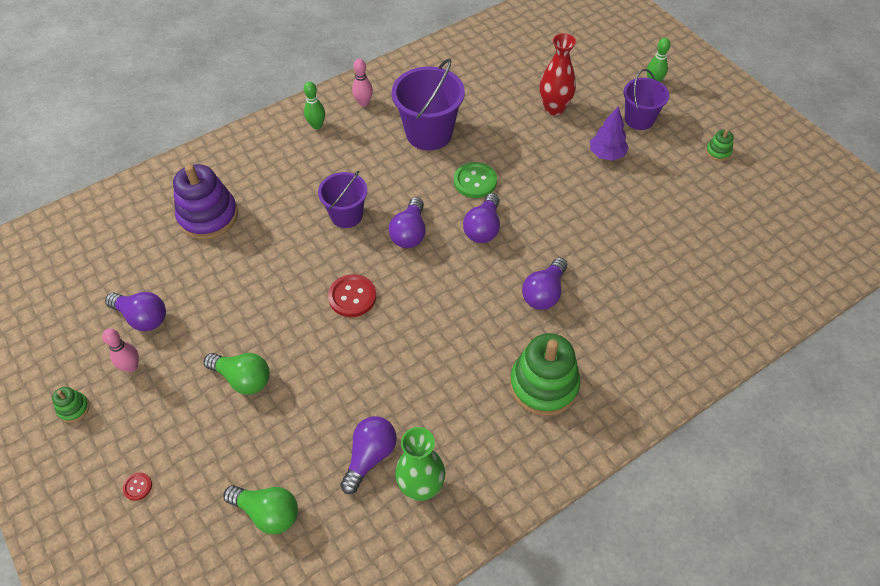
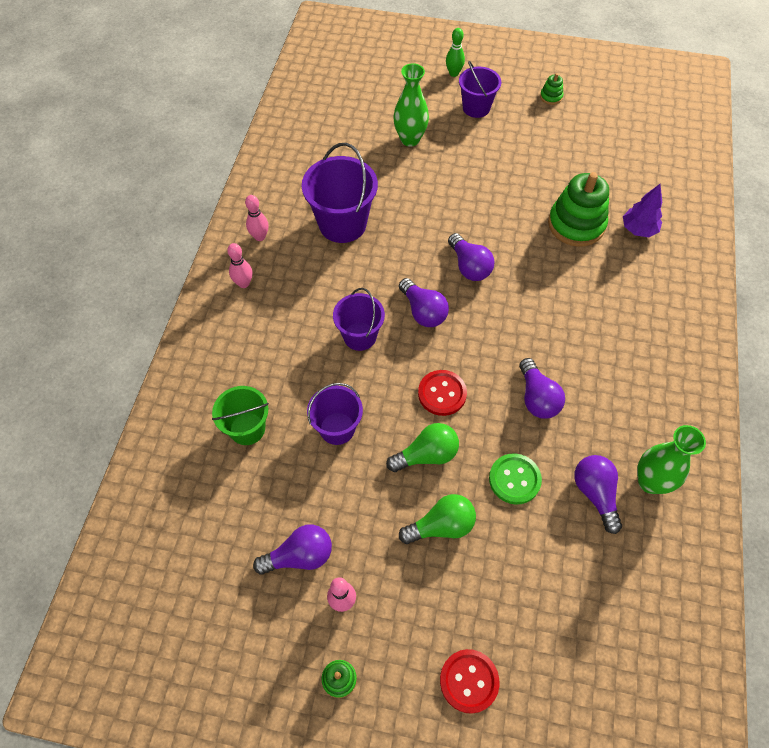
camera: 45 degrees left, 5 degrees up
(137, 487) = (469, 681): red button -> red button, size x1.97
(208, 216) = (247, 428): purple stacking toy -> green bucket
(259, 261) = (337, 428): none -> purple bucket
(267, 513) = (580, 600): green light bulb -> green light bulb (426, 455)
(317, 125) = (244, 283): green bowling pin -> pink bowling pin
(475, 181) = (421, 236): green button -> green button (514, 479)
(544, 293) = (563, 280): purple light bulb -> purple light bulb (537, 398)
(544, 385) = (637, 343): green stacking toy -> green stacking toy (576, 224)
(554, 108) = (410, 139): red vase -> green vase
(606, 154) = (485, 149): purple tree -> purple tree (638, 229)

